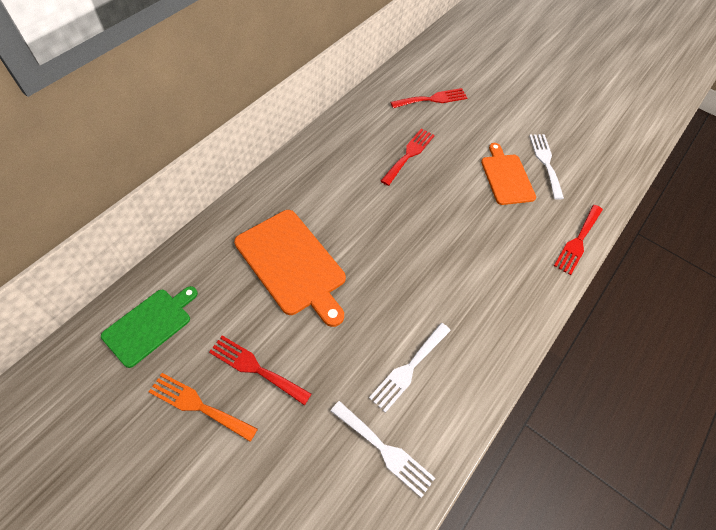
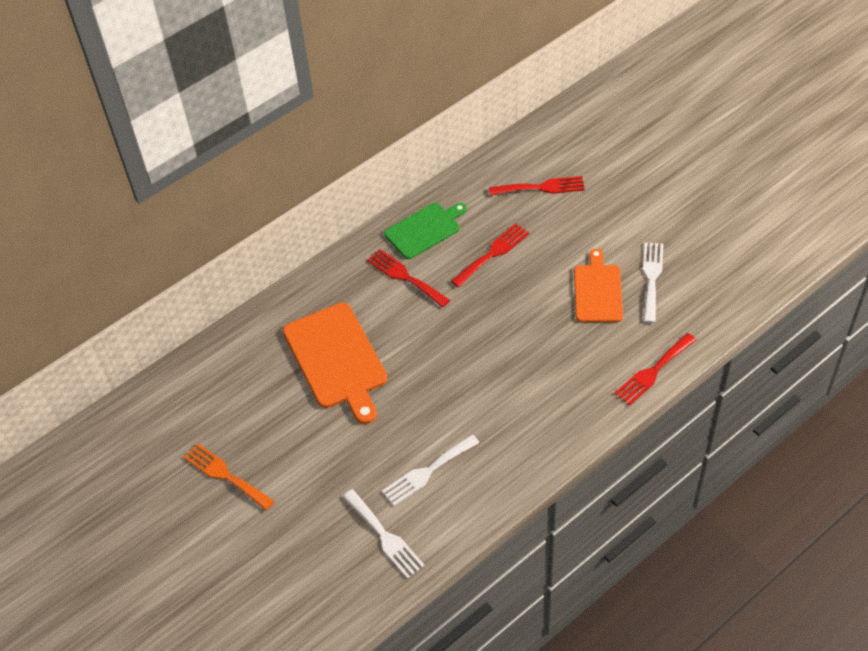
camera: 20 degrees right, 5 degrees down
(150, 325) = (191, 400): green cutting board -> green cutting board (424, 230)
(255, 368) = (282, 451): red fork -> red fork (405, 277)

